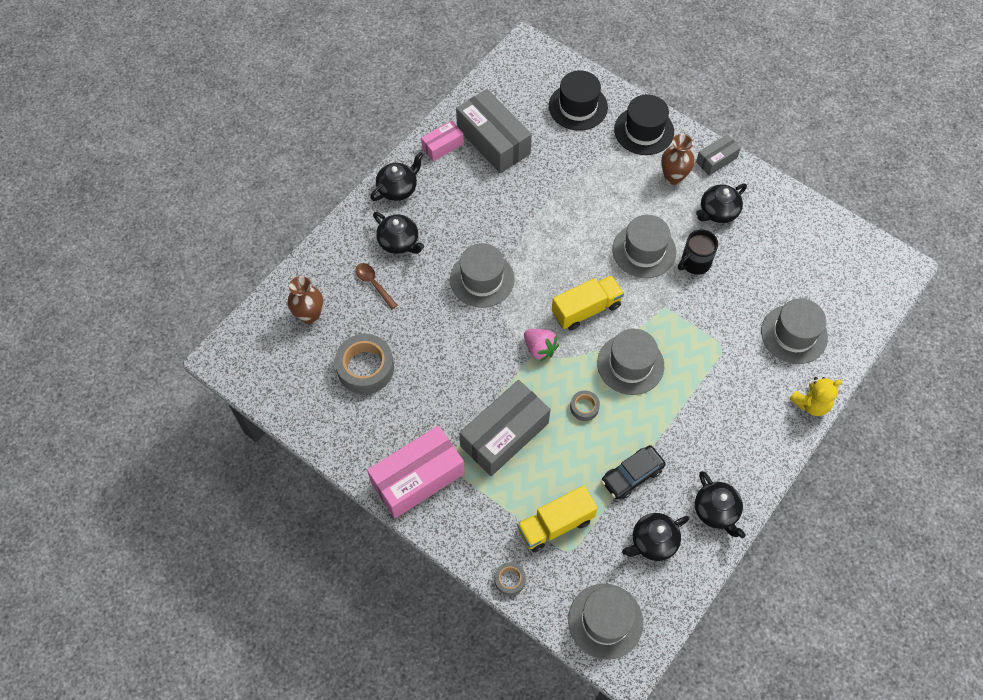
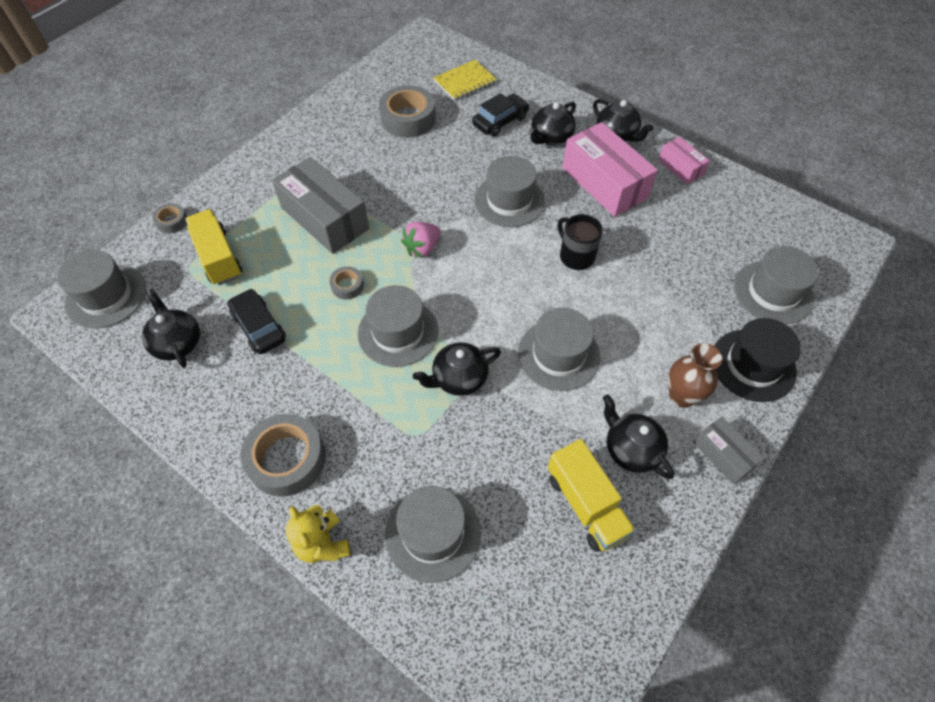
camera: 90 degrees right, 5 degrees down
(310, 315) = (465, 82): brown vase -> yellow notebook
(374, 284) = (500, 121): brown spoon -> black car
(417, 478) = (290, 156): pink box -> pink box (604, 183)
(493, 141) = (697, 210): grey box -> none
(578, 106) = (773, 292): black hat -> grey hat
(586, 309) = (472, 291): yellow truck -> yellow truck (586, 504)
(694, 263) = (544, 412): black mug -> black mug (576, 256)
(716, 511) = (197, 410): black teapot -> black teapot (459, 378)
(751, 436) = (287, 459): none -> grey tape

